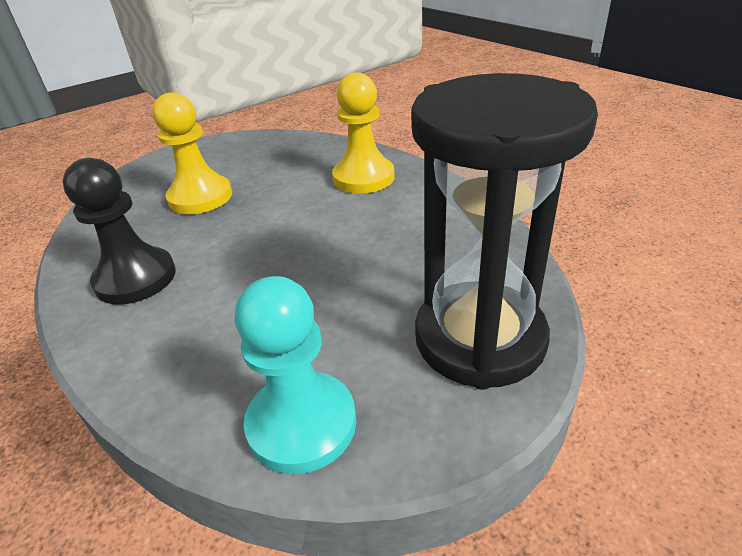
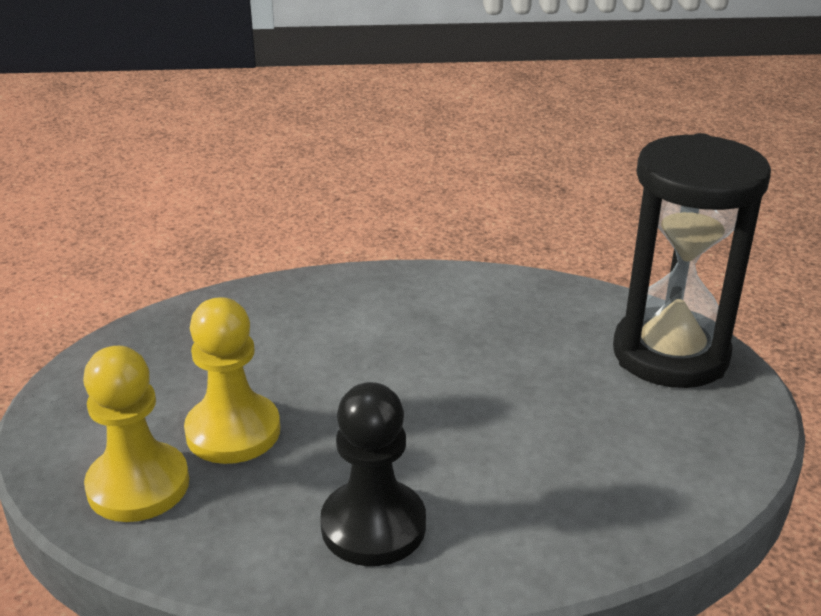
camera: 60 degrees left, 5 degrees down
(302, 424) = (697, 472): turquoise pawn -> none
(363, 178) = (351, 308): yellow pawn -> yellow pawn (138, 485)

